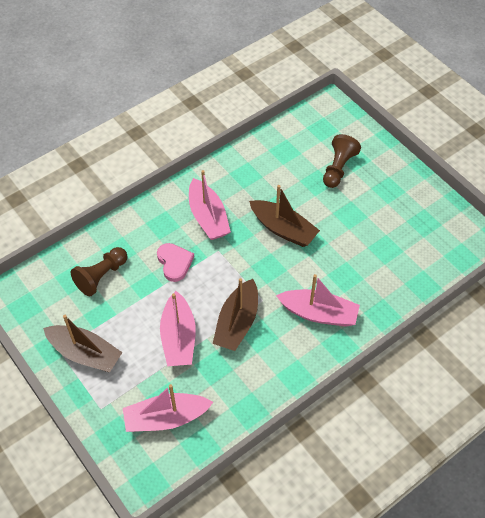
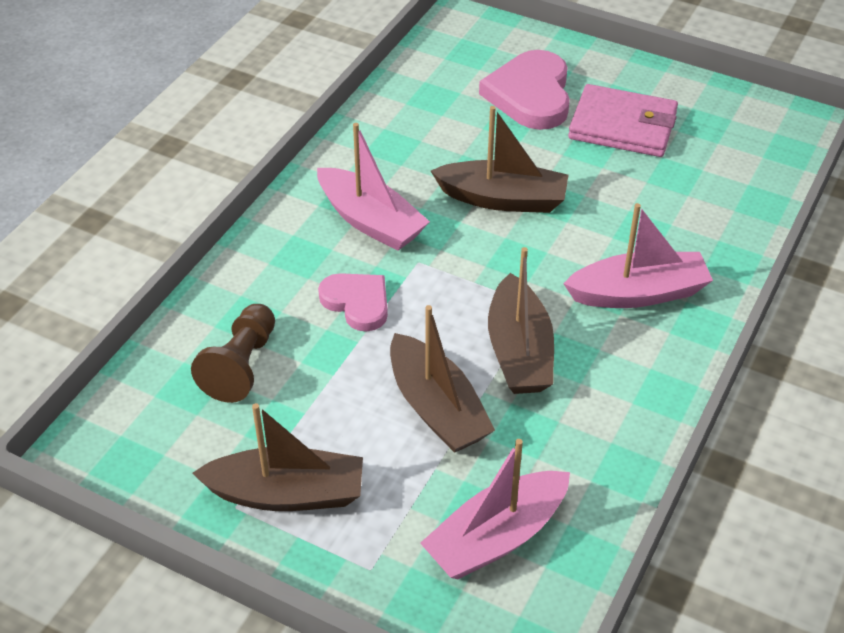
camera: 25 degrees left, 10 degrees down
(178, 337) = (436, 408): pink boat -> brown boat
(338, 168) = (530, 95): brown pawn -> pink heart
(376, 207) = (622, 126): none -> pink wallet

